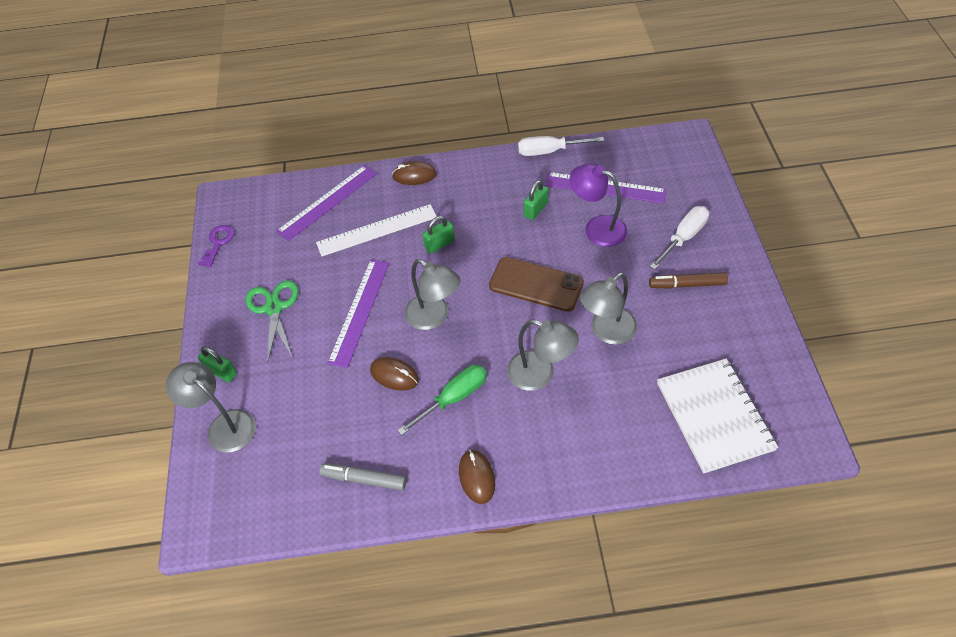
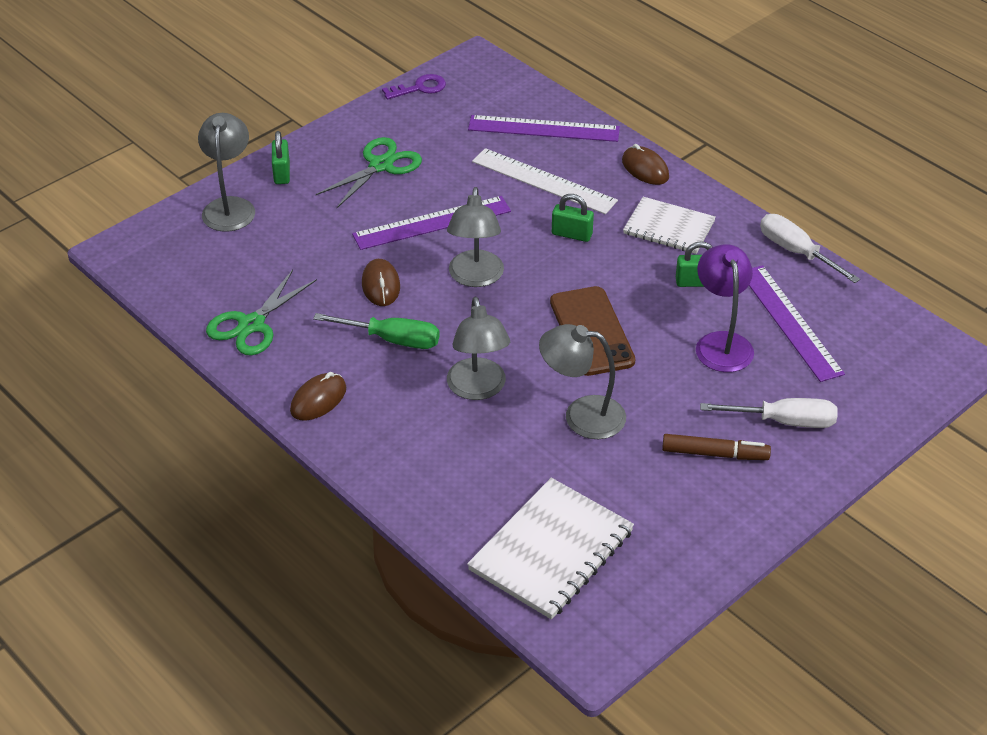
camera: 50 degrees right, 10 degrees down
(364, 479) = (251, 325): grey marker -> green scissors
(477, 194) = (669, 227): none -> white notebook
(687, 285) = (715, 454): brown marker -> brown marker turned 135 degrees clockwise

